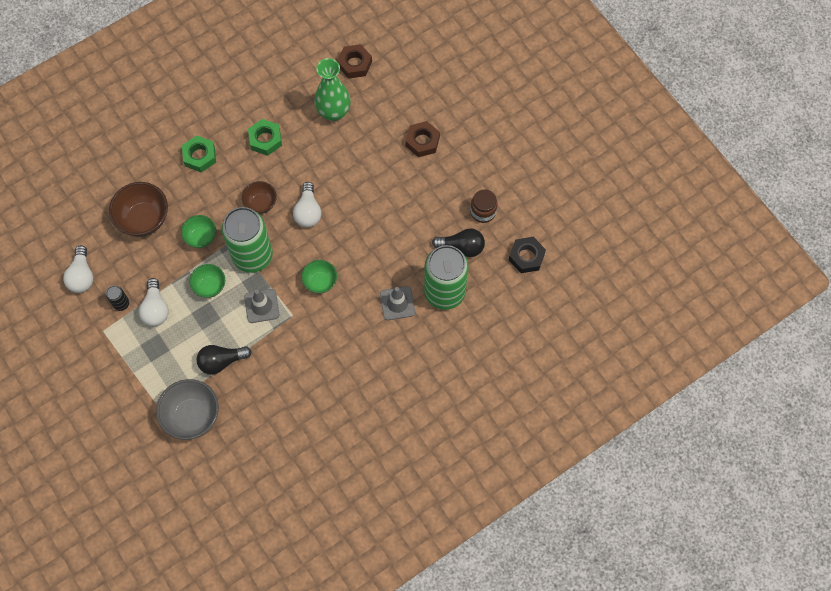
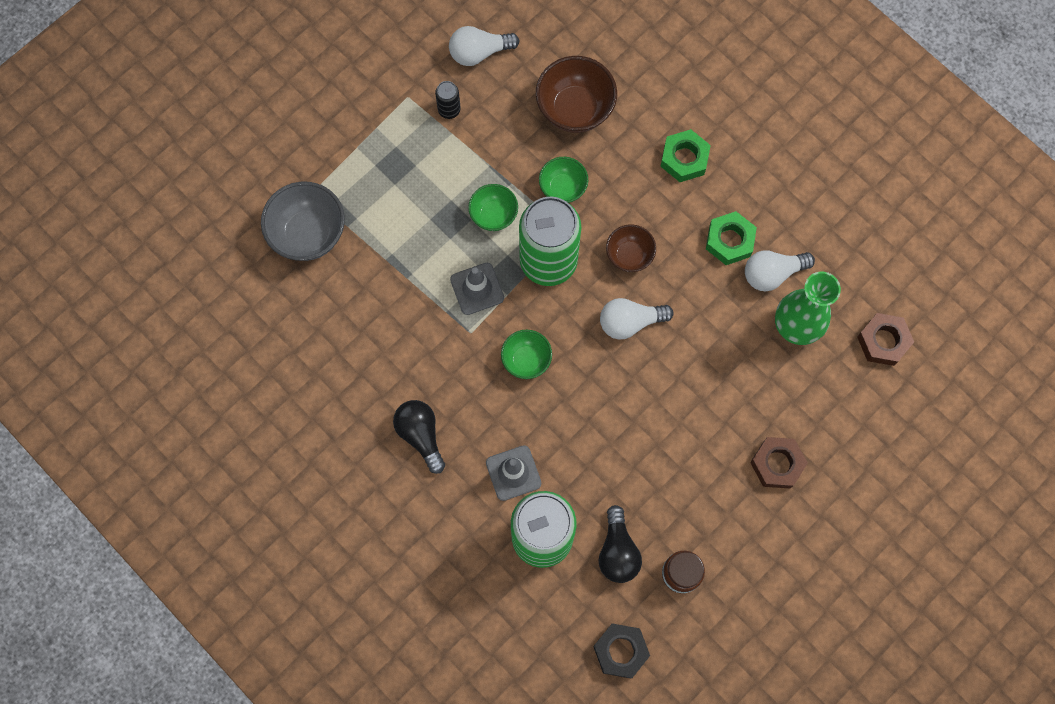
camera: 80 degrees right, 5 degrees up
(156, 309) = (449, 154): white light bulb -> white light bulb (772, 273)
(221, 361) = (389, 254): black light bulb -> black light bulb (421, 435)

